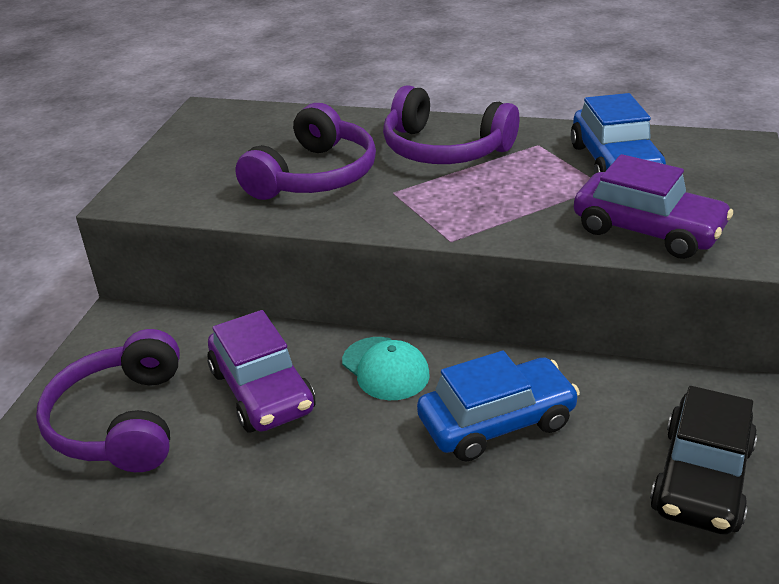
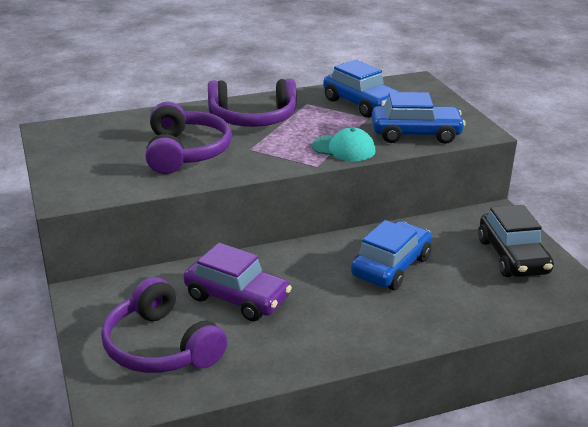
camera: 35 degrees left, 5 degrees down
(385, 368) = (301, 261): turquoise cap -> turquoise cap (344, 148)
(647, 230) = (415, 134): purple car -> blue car

